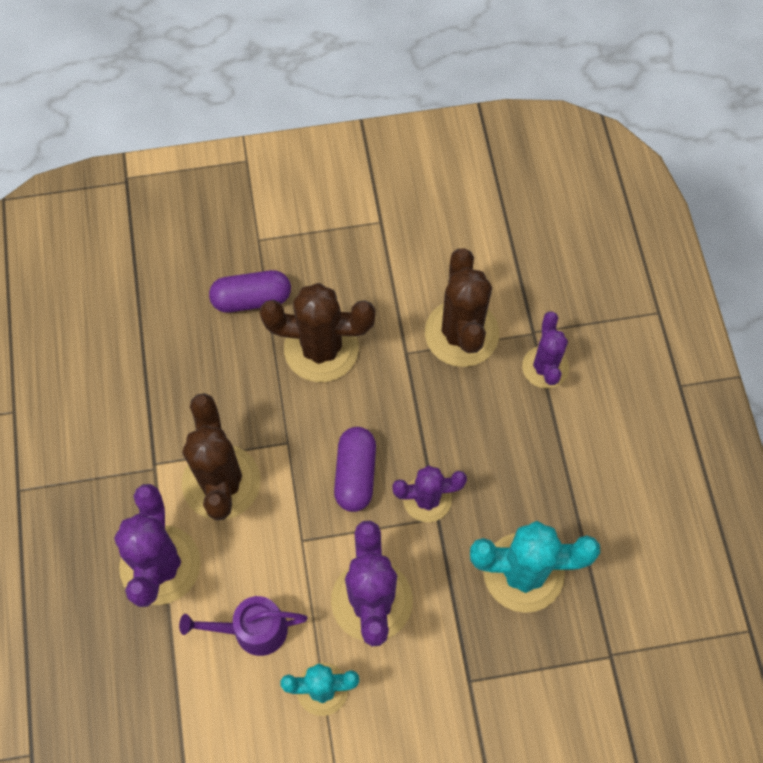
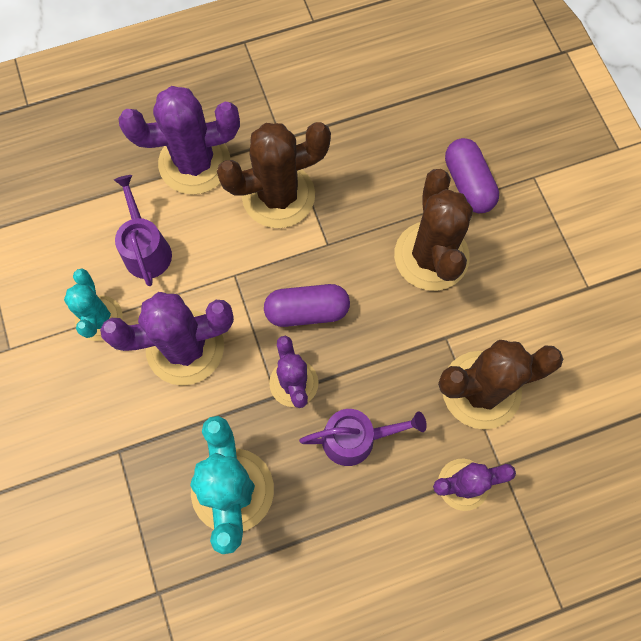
camera: 80 degrees right, 5 degrees up
(490, 451) = (355, 438): none -> purple watering can

